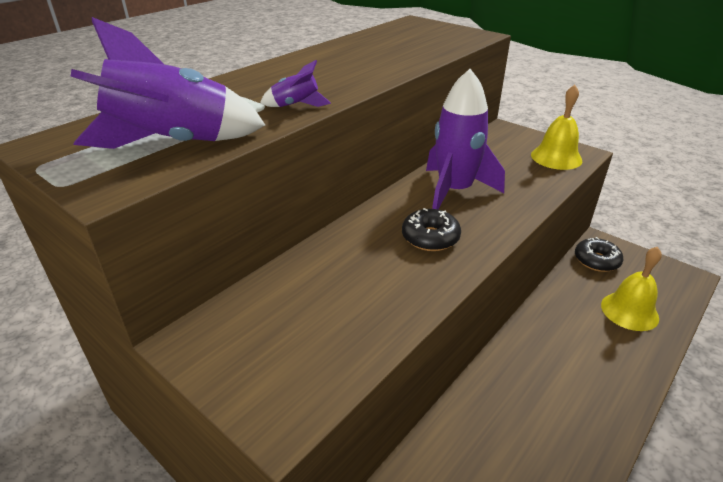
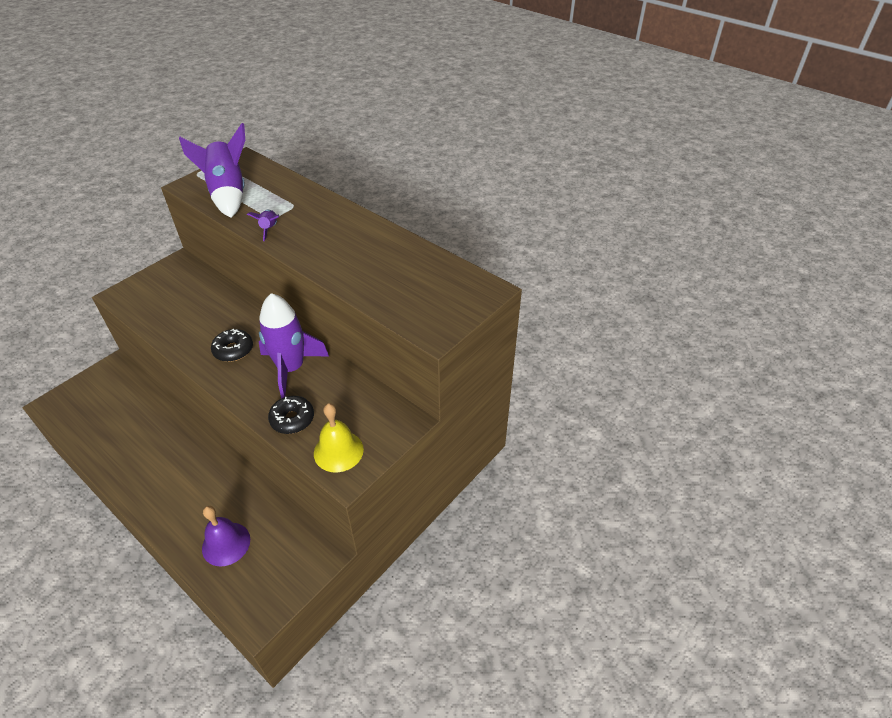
camera: 90 degrees right, 10 degrees up
(596, 261) = (297, 540): black donut -> black donut (292, 419)
(629, 311) = (226, 544): yellow bell -> purple bell

